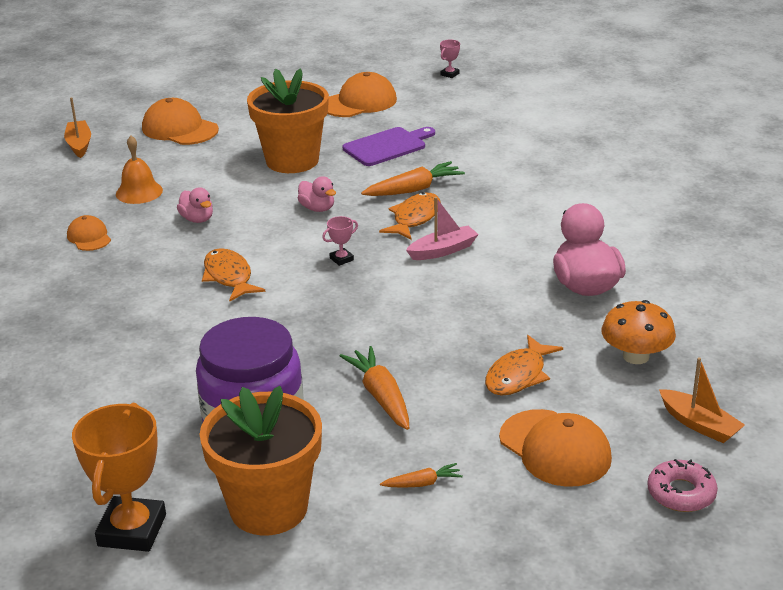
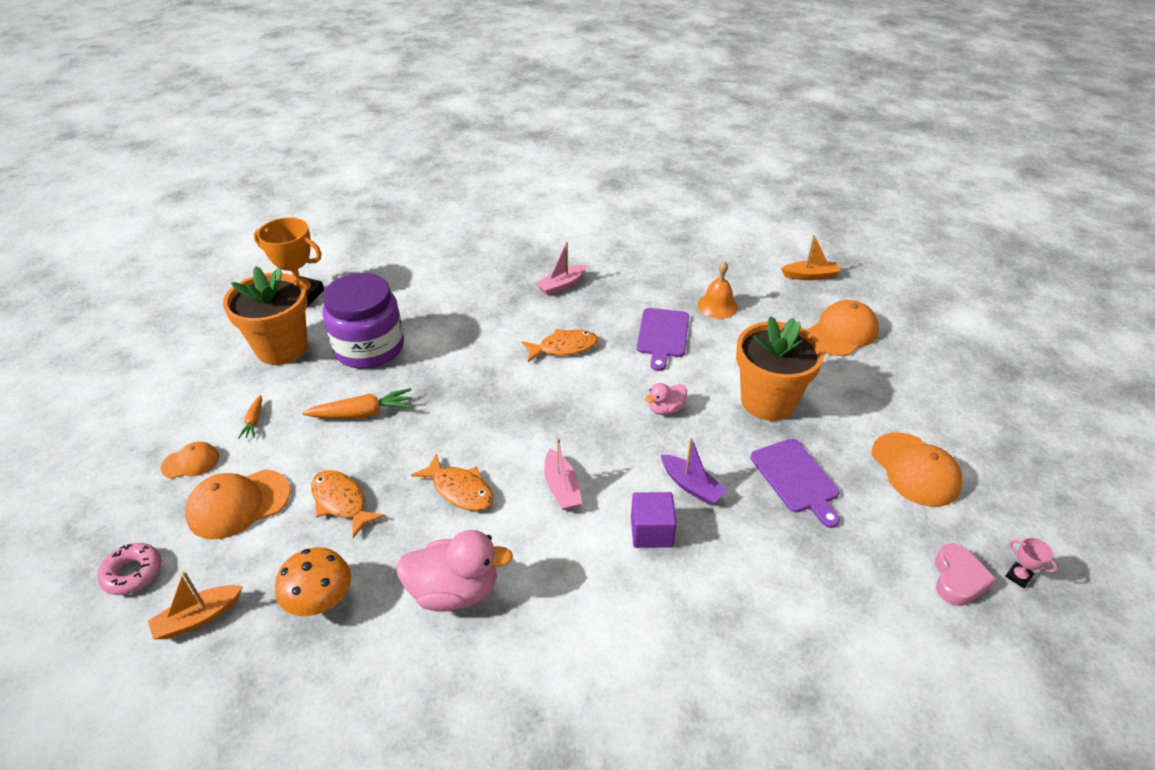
camera: 100 degrees right, 10 degrees up
(89, 237) = (647, 281): orange cap -> orange cap (191, 462)
(99, 295) = (562, 285): none -> pink boat
(197, 219) = (662, 335): pink duck -> purple cutting board
(341, 259) = (569, 415): pink trophy -> none
(414, 189) = (691, 486): orange carrot -> purple boat
(414, 218) = (630, 476): orange fish -> orange fish (459, 490)
(462, 92) = (958, 579): none -> pink heart
(474, 203) = (651, 532): none -> purple cube

